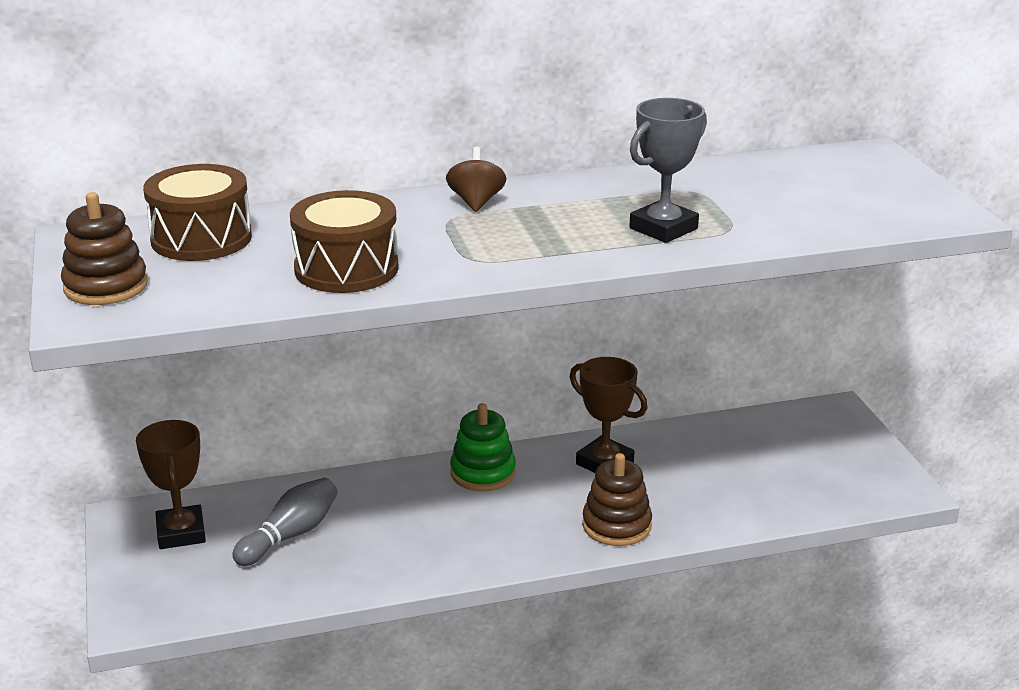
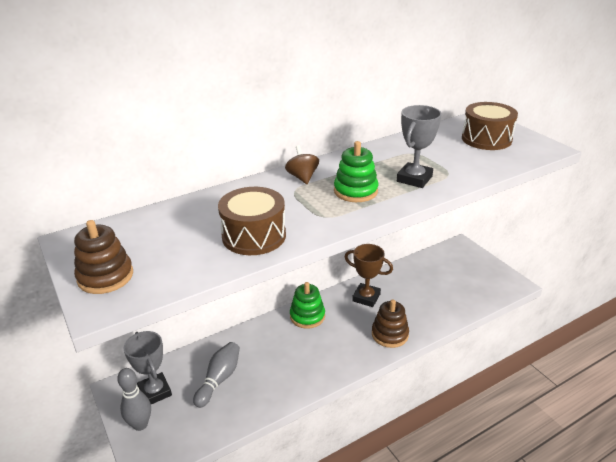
camera: 15 degrees left, 5 degrees up
(141, 571) = (140, 424): none -> grey bowling pin
(181, 533) = (155, 392): brown trophy -> grey trophy
(201, 239) = (152, 229): brown drum -> brown drum (486, 139)
(550, 232) = (355, 191): none -> green stacking toy

